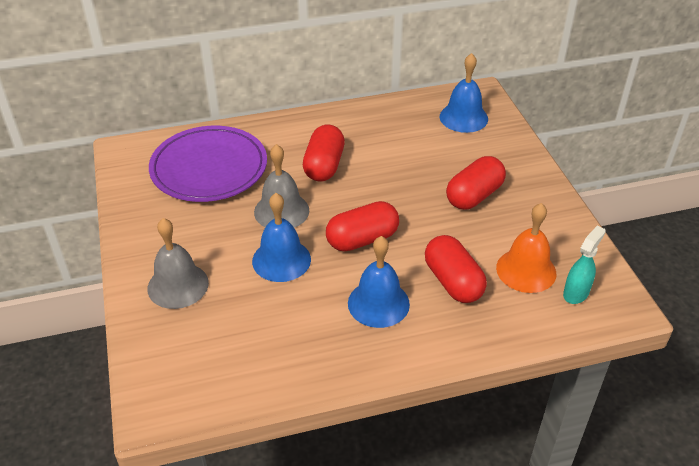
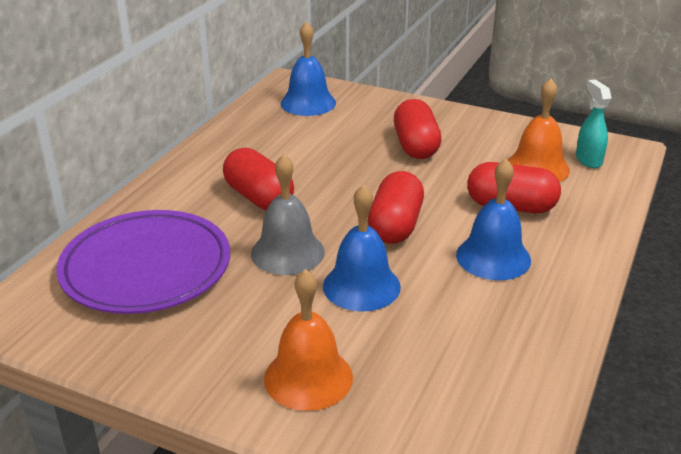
camera: 50 degrees left, 10 degrees down
(178, 285) = (308, 377): grey bell -> orange bell

